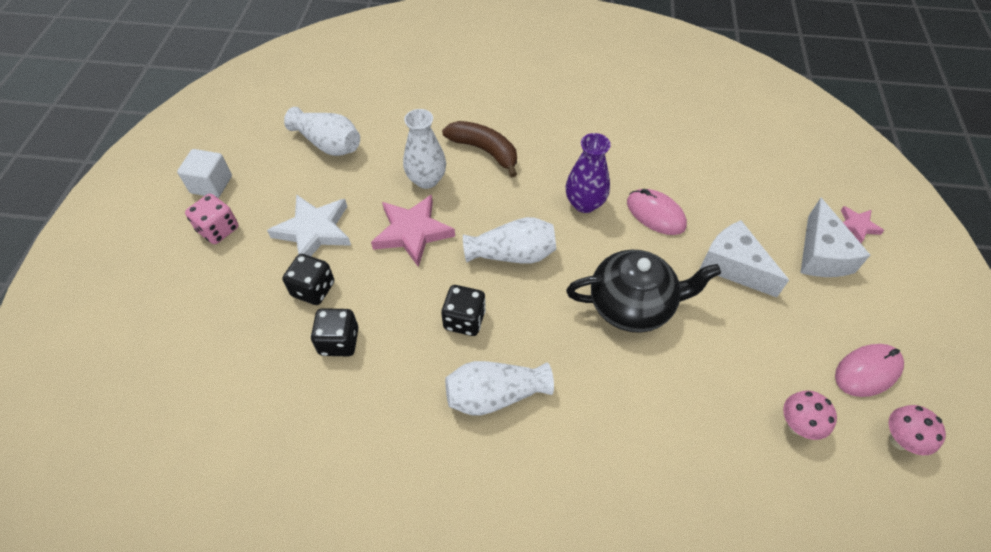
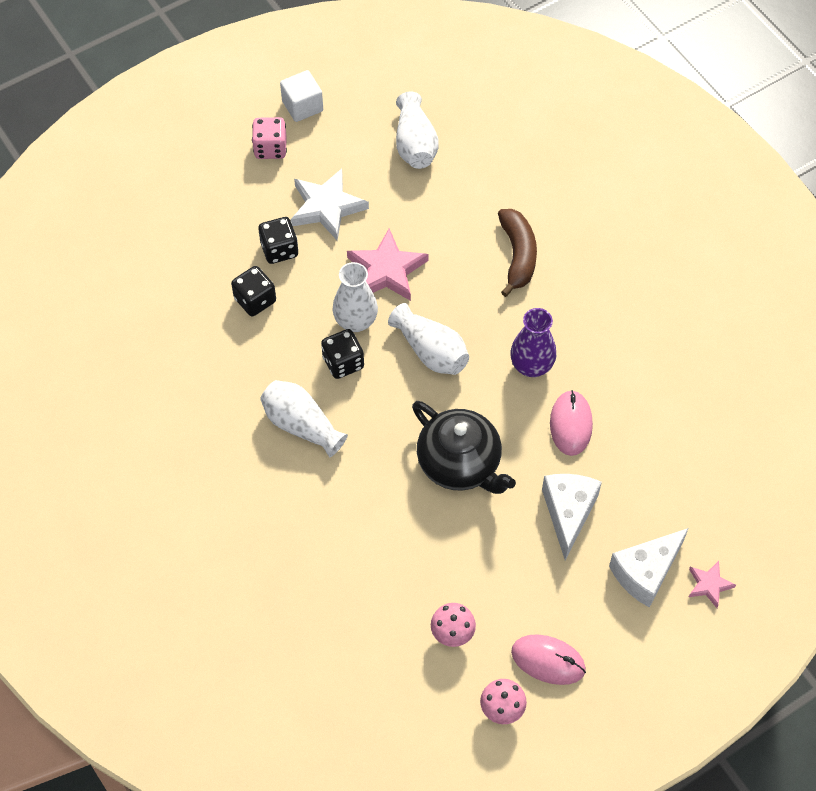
camera: 50 degrees right, 5 degrees up
(426, 180) = (446, 239): white vase -> white vase (355, 321)

